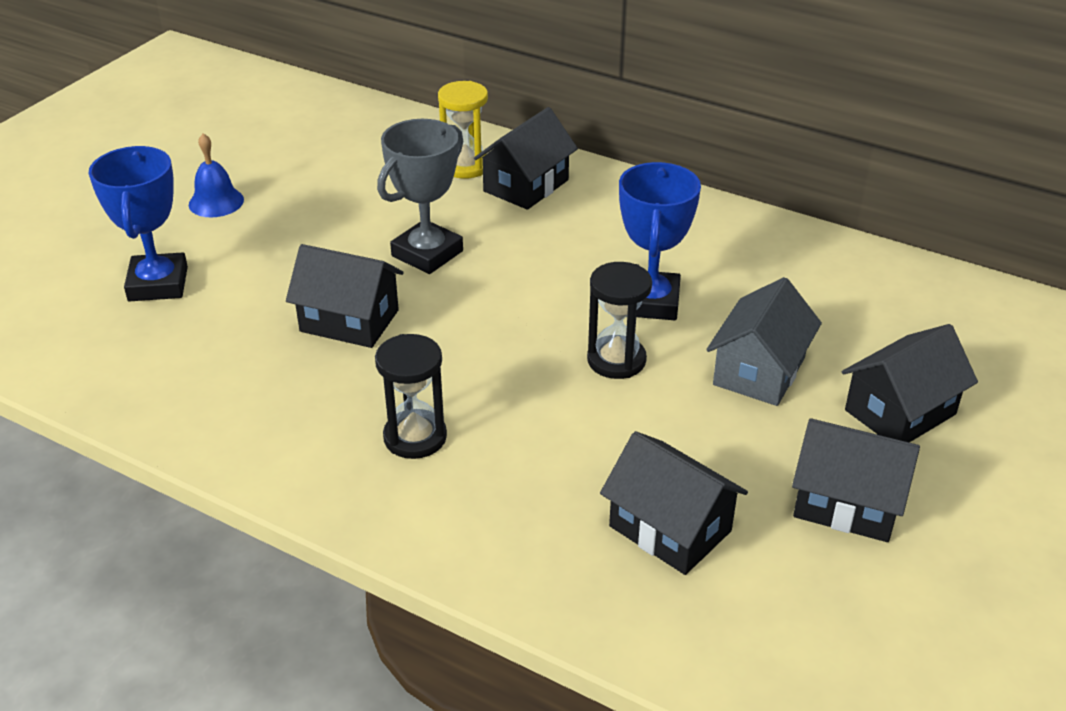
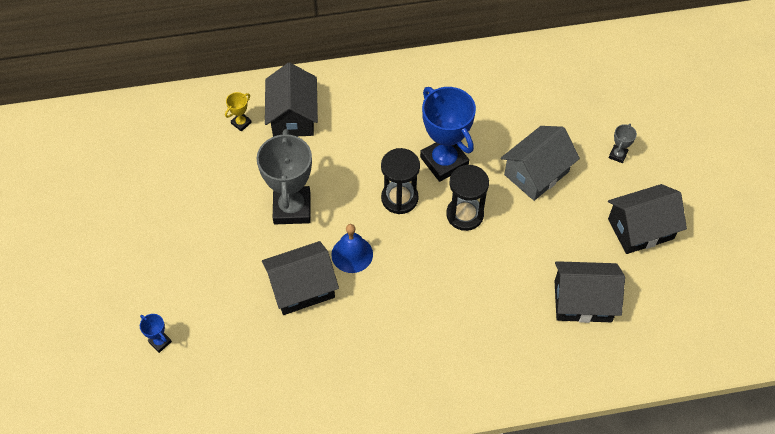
camera: 40 degrees left, 20 degrees up
(158, 284) = (160, 342): blue trophy -> blue trophy, size x0.43
(216, 202) = (118, 255): blue bell -> blue bell (352, 254)
(415, 437) = (418, 338): black hourglass -> black hourglass (399, 198)
(465, 166) = (241, 123): yellow hourglass -> yellow trophy
(759, 371) = (536, 173): grey house -> grey house turned 60 degrees clockwise
(900, 412) = (618, 155): black house -> grey trophy

